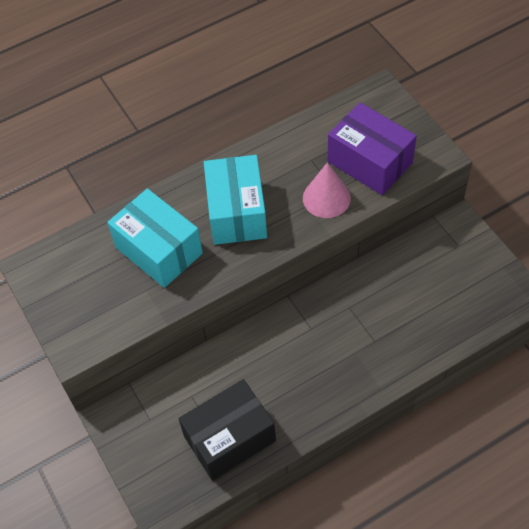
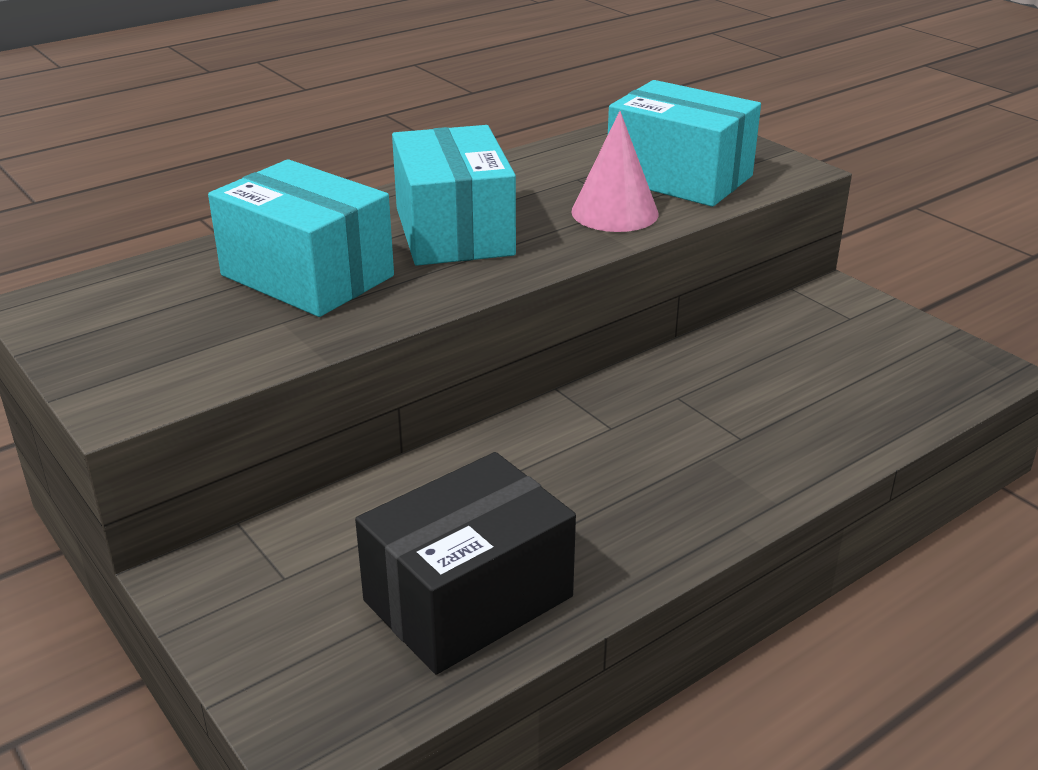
camera: 10 degrees left, 25 degrees down
(369, 162) = (679, 177): purple box -> turquoise box

